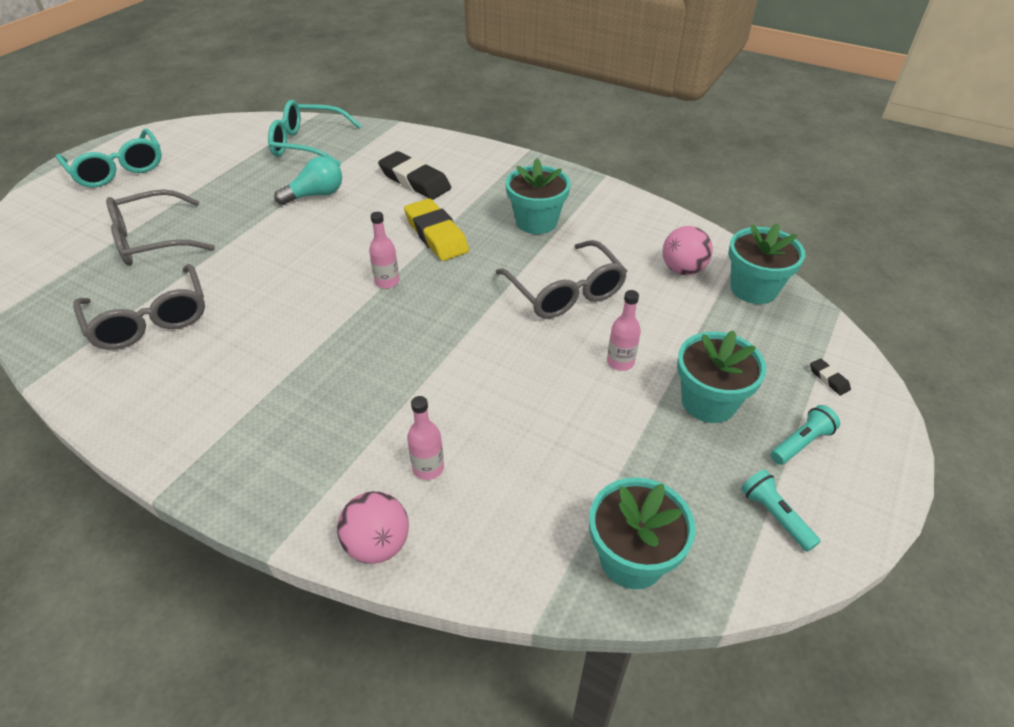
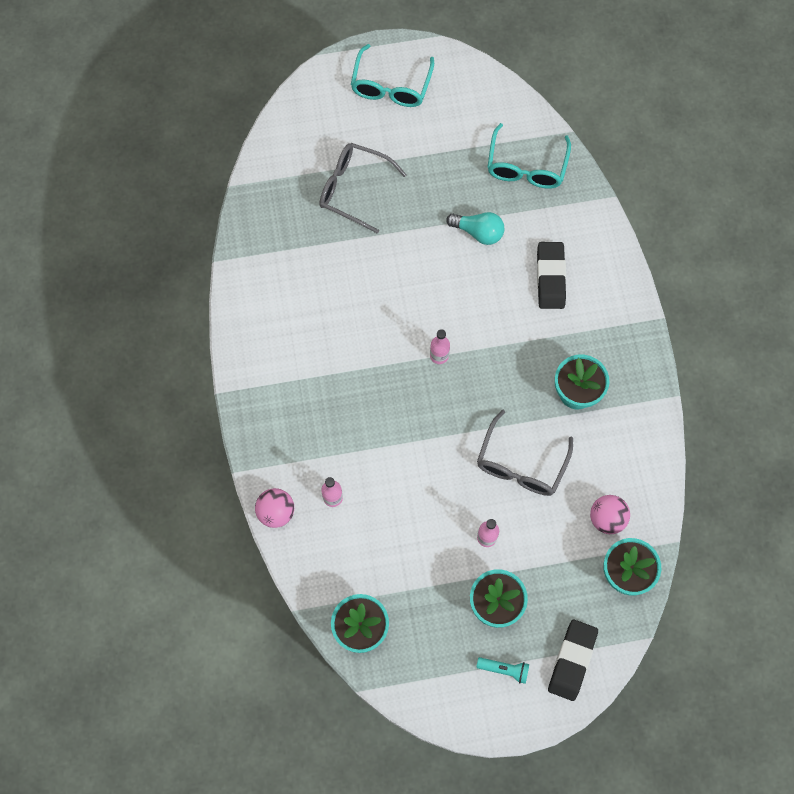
camera: 50 degrees right, 25 degrees up
(150, 320) = (301, 264): grey glasses -> none
(307, 144) = (526, 167): turquoise glasses -> turquoise glasses turned 135 degrees counterclockwise
(436, 235) = (506, 343): yellow eraser -> none
(775, 516) = (441, 681): turquoise flashlight -> none
(828, 379) = (572, 660): black eraser -> black eraser, size x2.44

